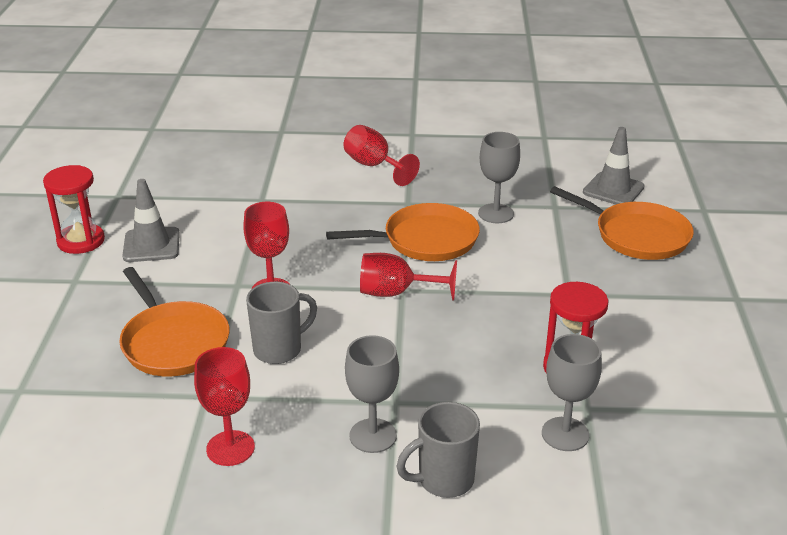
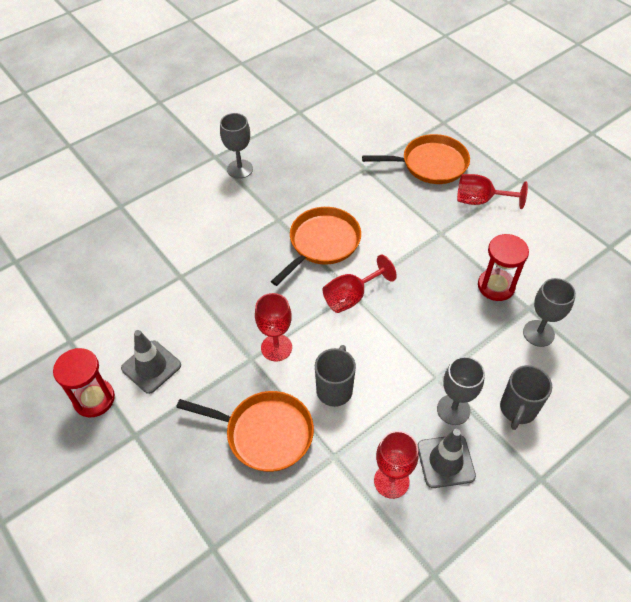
camera: 40 degrees left, 20 degrees up
(374, 166) = (222, 200): red goblet -> red goblet (480, 200)
(496, 213) = (339, 195): grey goblet -> grey goblet (240, 169)
(613, 190) = (382, 134): grey traffic cone -> grey traffic cone (445, 461)

